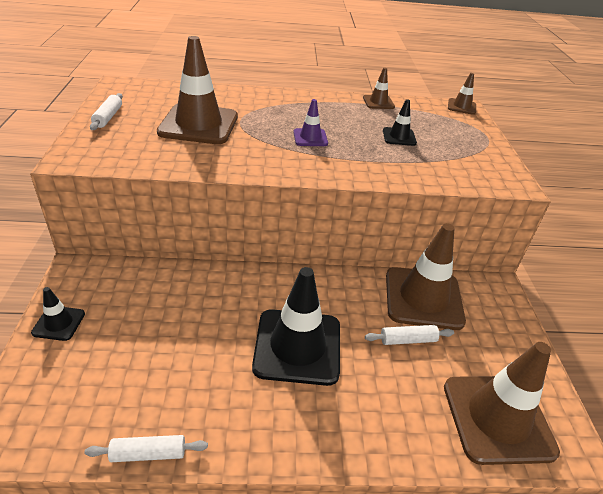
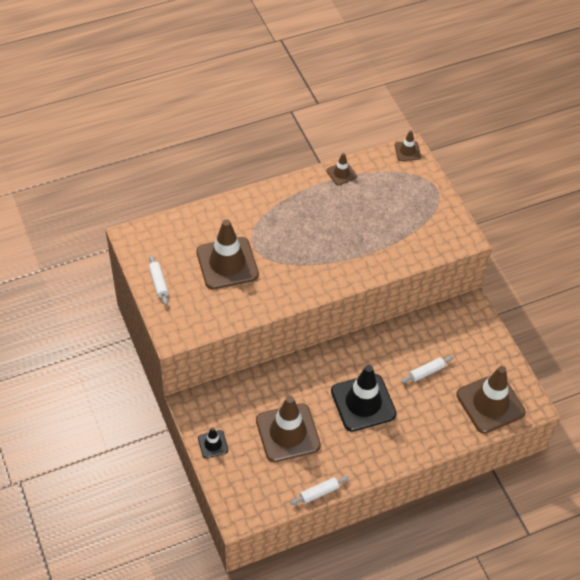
camera: 20 degrees left, 15 degrees up
(310, 138) = (313, 245): purple traffic cone -> none
(399, 137) = (374, 216): black traffic cone -> none
(423, 298) = (426, 335): brown traffic cone -> brown traffic cone (287, 433)

